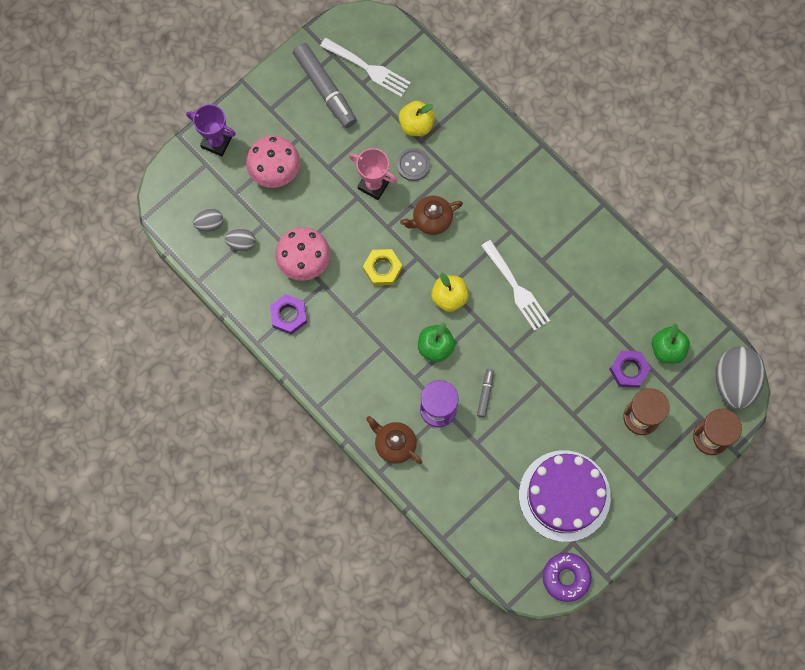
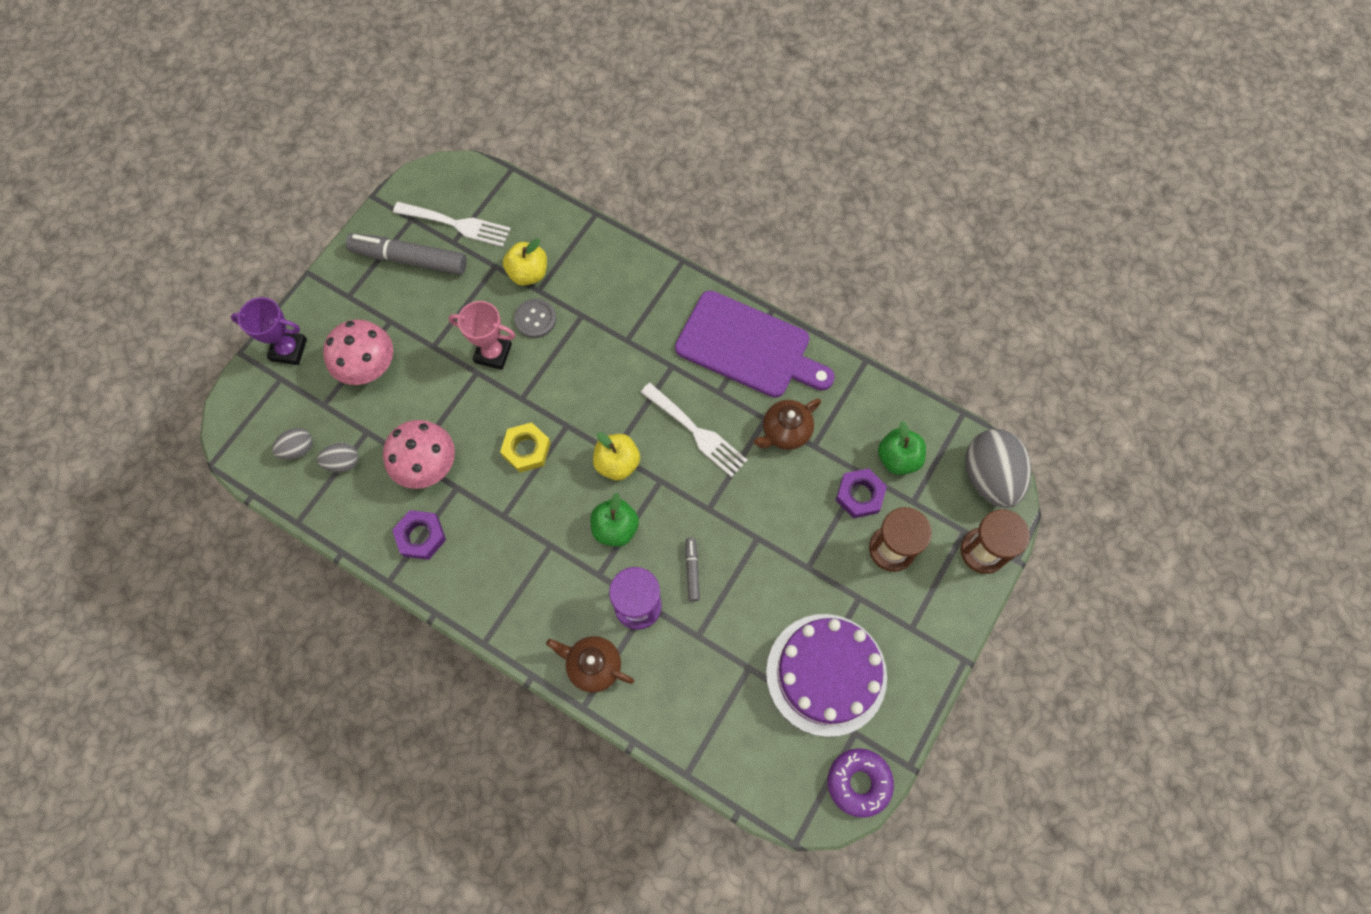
camera: 15 degrees left, 5 degrees down
(325, 89) = (409, 259): grey marker -> grey marker turned 150 degrees clockwise
(431, 220) = (573, 377): brown teapot -> brown teapot (785, 432)
(575, 230) = (748, 347): none -> purple cutting board

